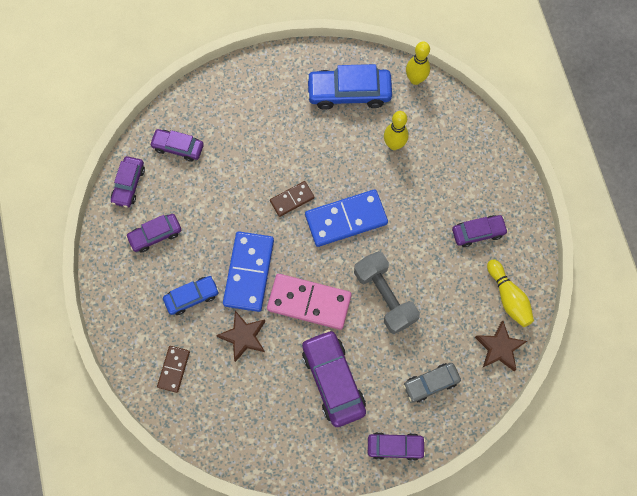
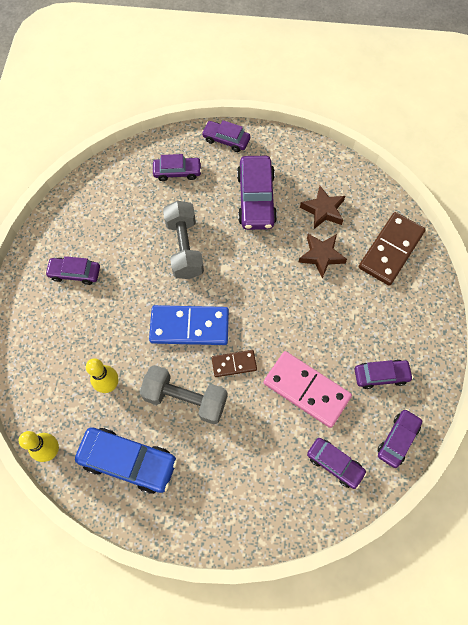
camera: 160 degrees left, 5 degrees down
(174, 369) = (390, 250): brown domino -> brown domino, size x1.84
(192, 297) = (359, 305): blue car -> none
(249, 272) = (299, 309): blue domino -> none
(309, 302) = (253, 265): pink domino -> pink domino (306, 390)
(323, 155) = (185, 399): none -> grey dumbbell
(431, 383) = (177, 172): grey car -> purple car
(499, 348) = (109, 179): brown star -> brown star (323, 210)
(508, 297) = (79, 213): yellow bowling pin -> none

